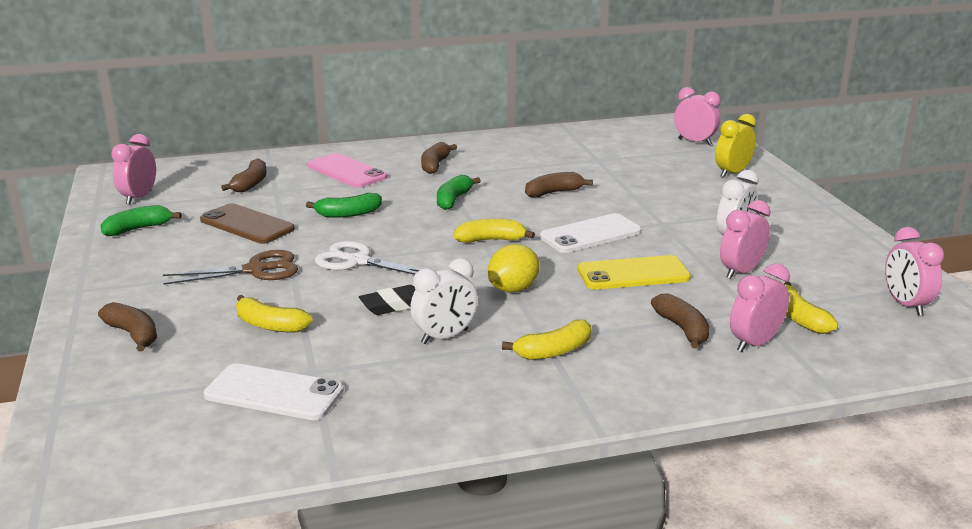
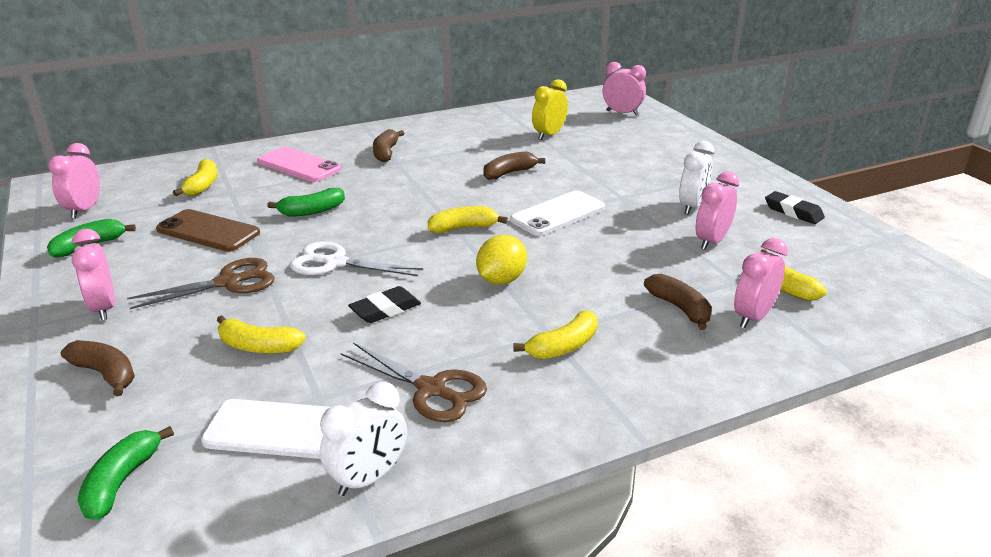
camera: 10 degrees left, 5 degrees up
(250, 184) = (202, 186): brown banana -> yellow banana
(417, 374) = (431, 389): none -> brown scissors
(445, 337) = (448, 341): white clock -> white clock (368, 478)
(453, 200) = (414, 188): green banana -> green banana (122, 482)
(633, 274) = (612, 252): yellow phone -> none
(732, 173) = (666, 141): yellow clock -> yellow clock (549, 135)
(842, 251) = (793, 212): none -> black eraser
(905, 305) = (871, 262): pink clock -> pink clock (104, 308)

